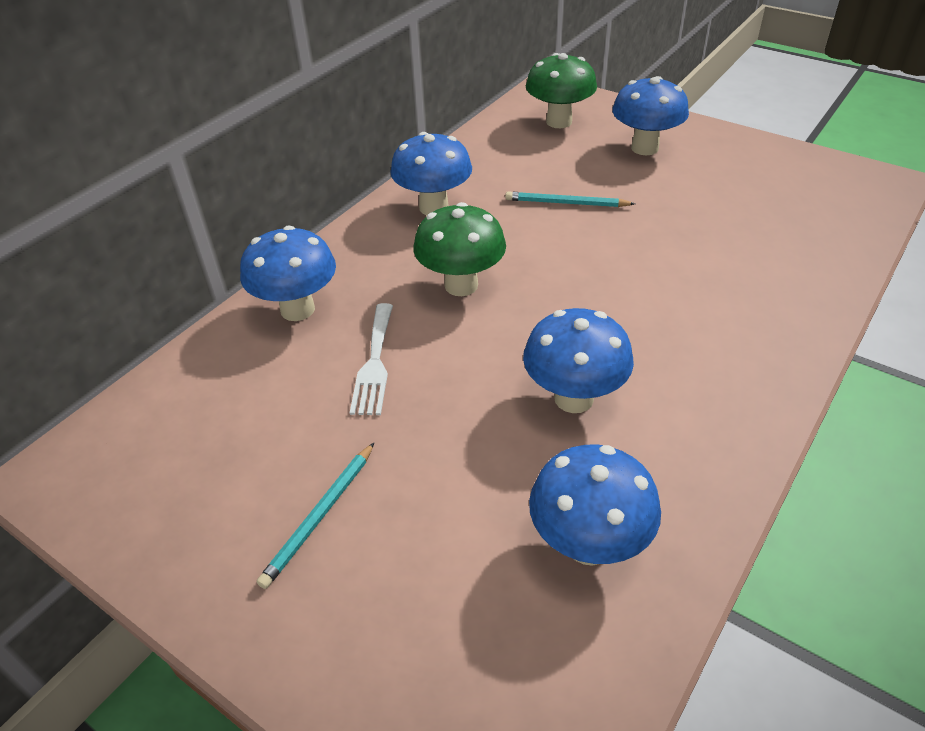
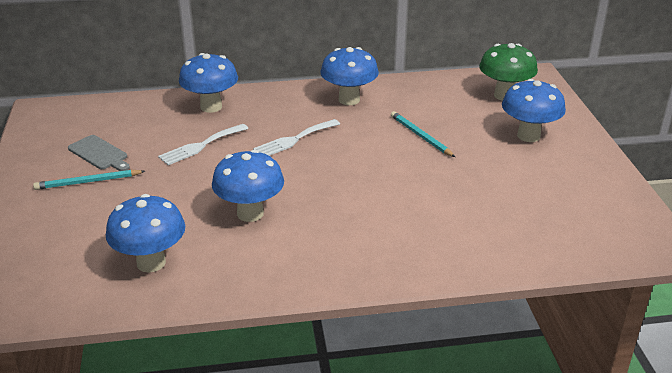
camera: 45 degrees right, 10 degrees down
(263, 468) = (99, 154): none -> grey cutting board
(461, 285) = (294, 140): green mushroom -> white fork

